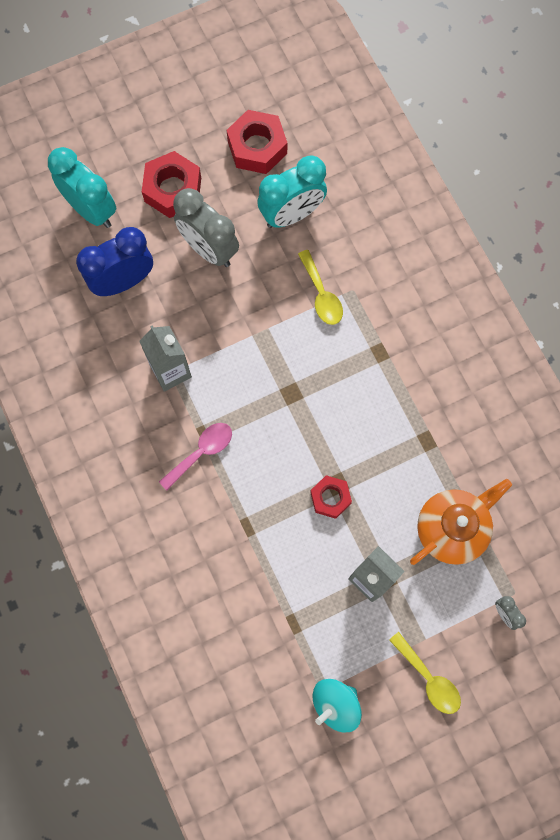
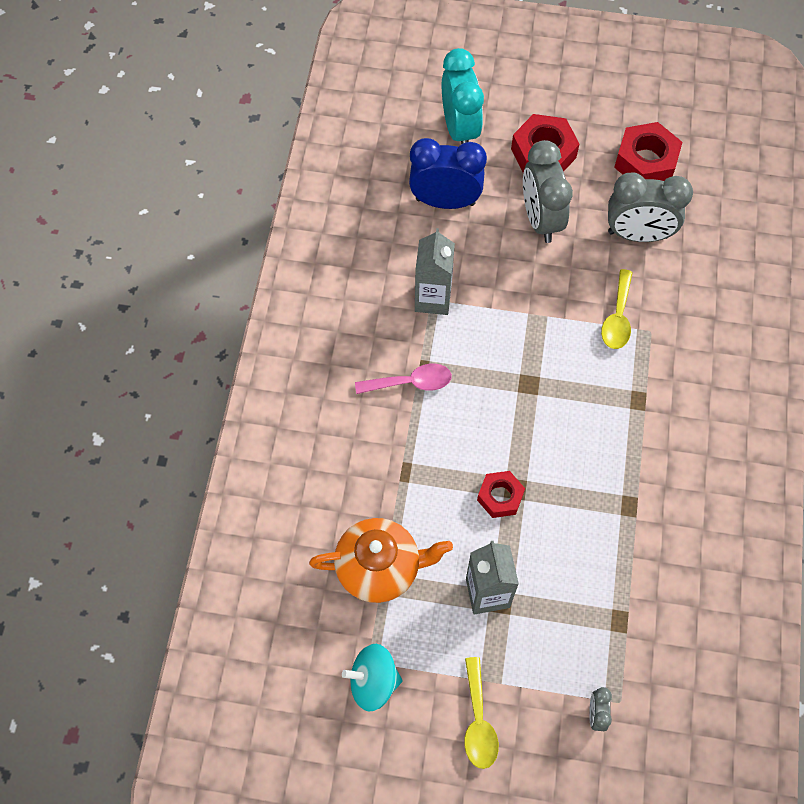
camera: 35 degrees right, 10 degrees down
(291, 214) = (638, 234): turquoise clock -> grey clock
(452, 528) = (598, 600): orange teapot -> orange teapot (380, 568)

